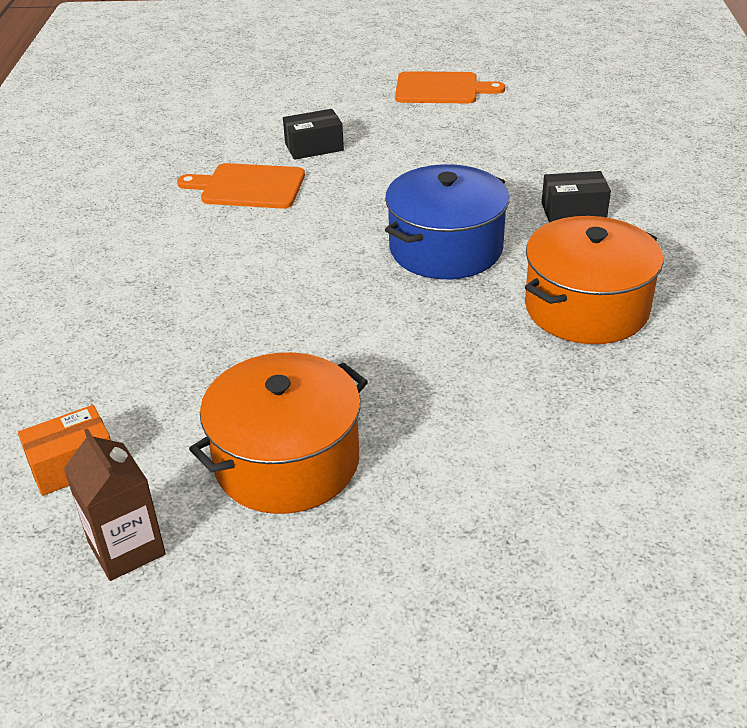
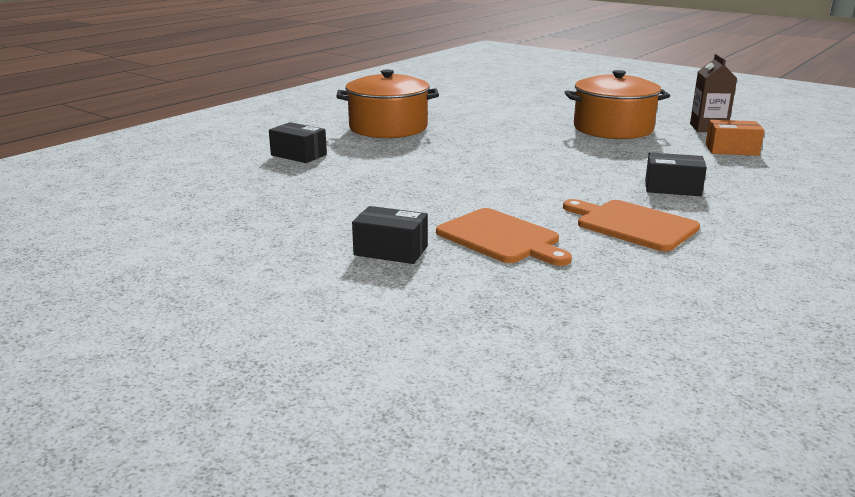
camera: 145 degrees left, 15 degrees down
(131, 319) = (672, 188): none -> black box
(441, 89) = (158, 262): orange cutting board -> orange cutting board (632, 225)
(445, 248) = (412, 162): blue pot -> none

